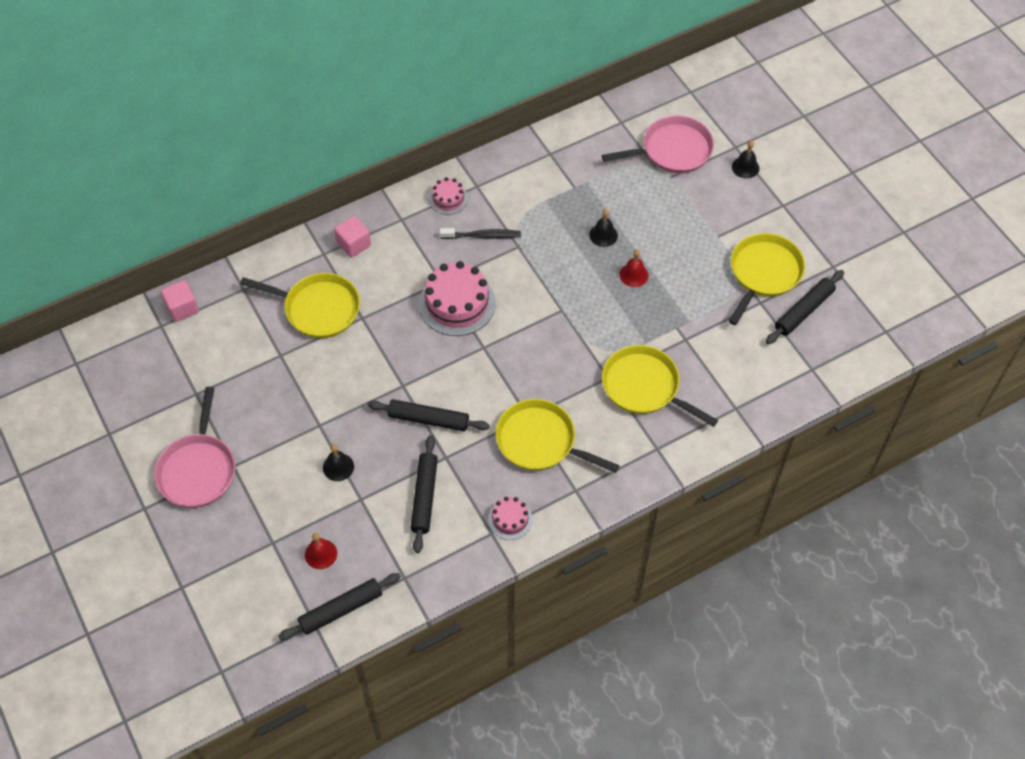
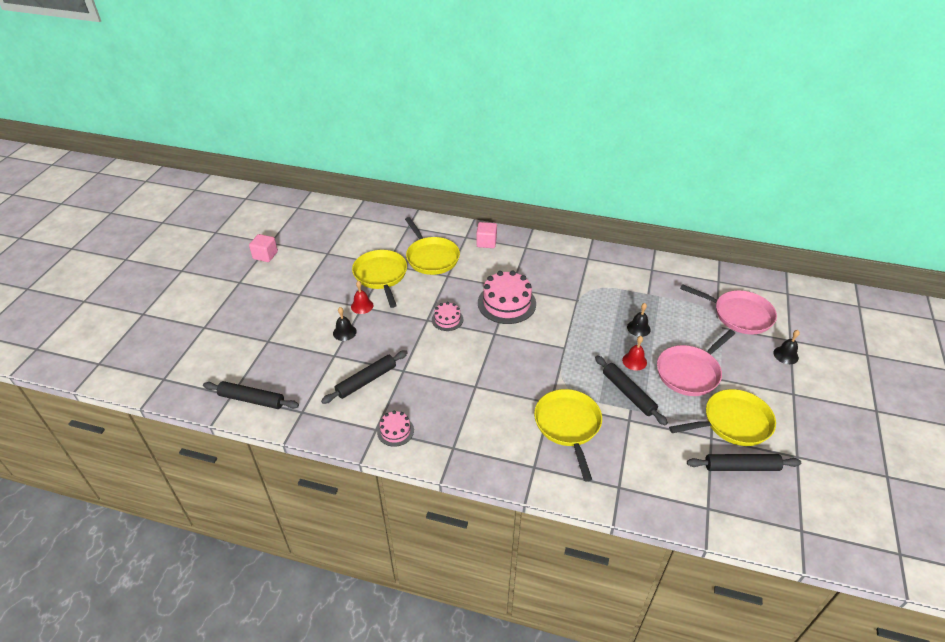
camera: 45 degrees right, 15 degrees down
(182, 308) = (370, 216): pink cube -> pink cube (265, 255)
(198, 469) = (283, 284): pink pan -> pink pan (690, 372)
(321, 554) = (280, 365): red bell -> red bell (362, 306)
(428, 419) = (419, 345): black rolling pin -> black rolling pin (628, 393)
(448, 199) = (563, 254): pink cake -> pink cake (447, 319)
(482, 236) = (561, 282): black toothbrush -> none
(540, 441) = (466, 404): yellow pan -> yellow pan (381, 276)

